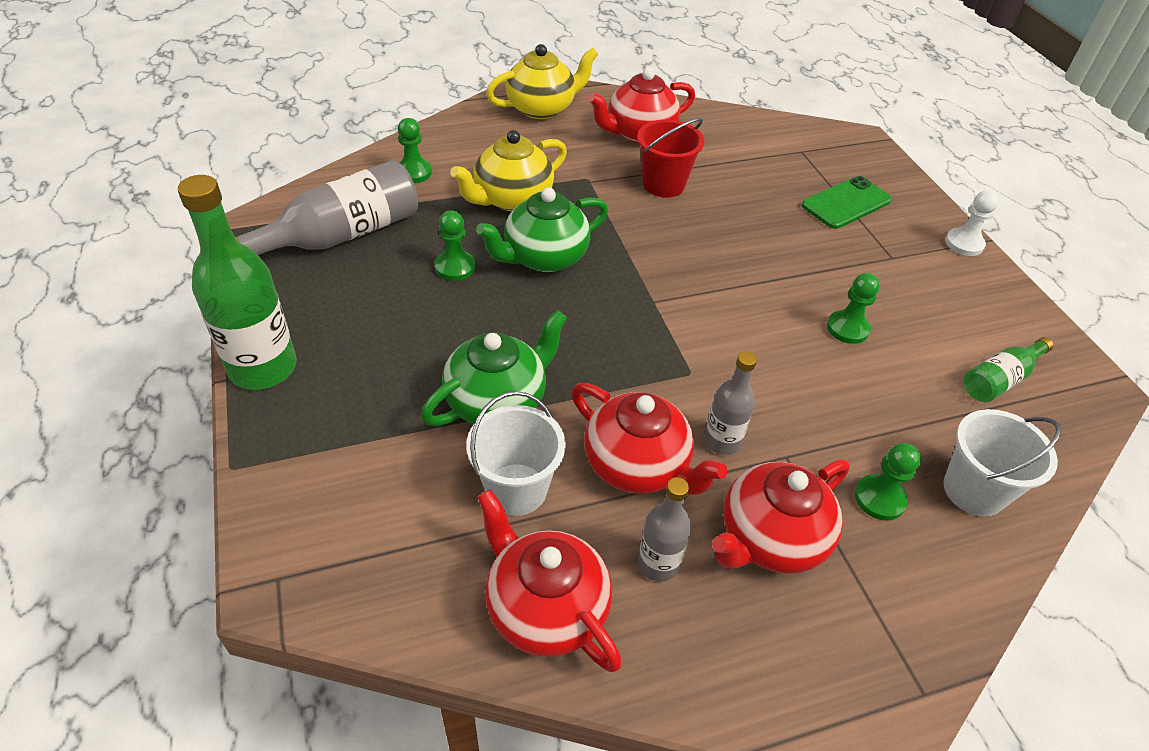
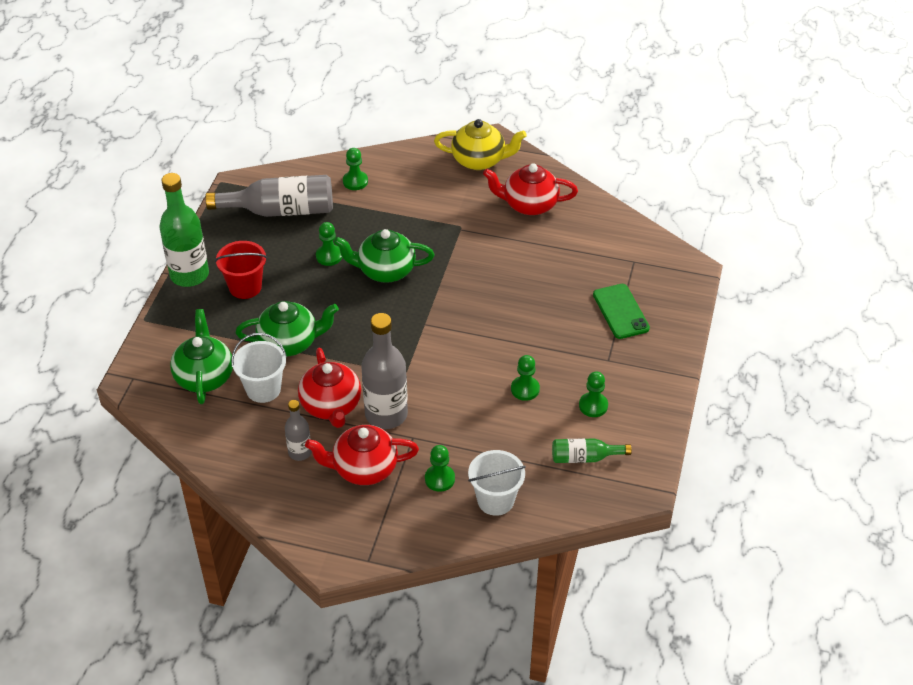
camera: 35 degrees right, 0 degrees up
(405, 514) = (204, 376): none -> green teapot
(511, 199) = (399, 223): yellow teapot -> none
(545, 607) = (233, 444): red teapot -> none
(663, 184) = (507, 250): red bucket -> red bucket (245, 287)
(722, 441) = (386, 414): grey bottle -> grey bottle, size x1.85
(846, 203) = (620, 311): green phone -> green phone turned 75 degrees clockwise
(936, 314) = (593, 406): none -> green pawn
(964, 244) = (671, 372): white pawn -> none

